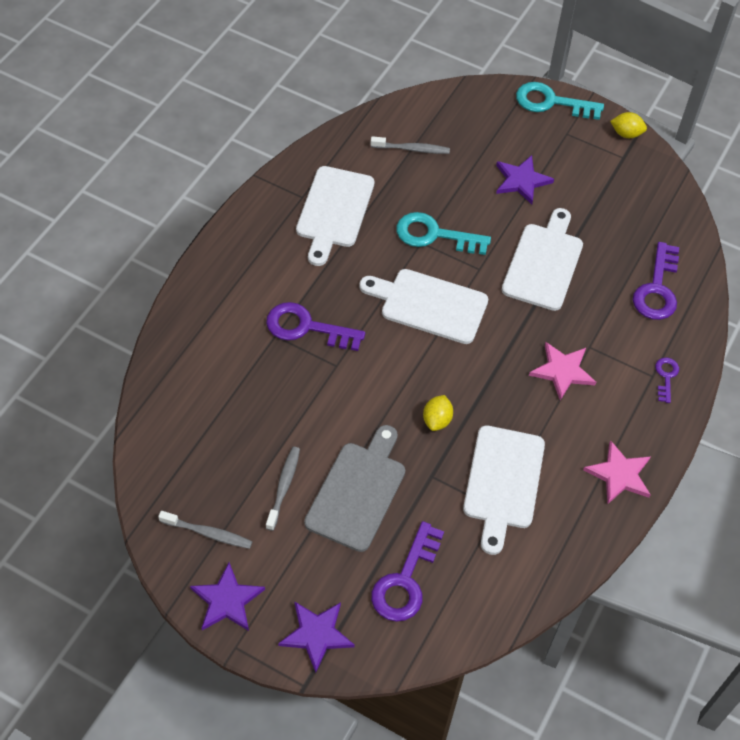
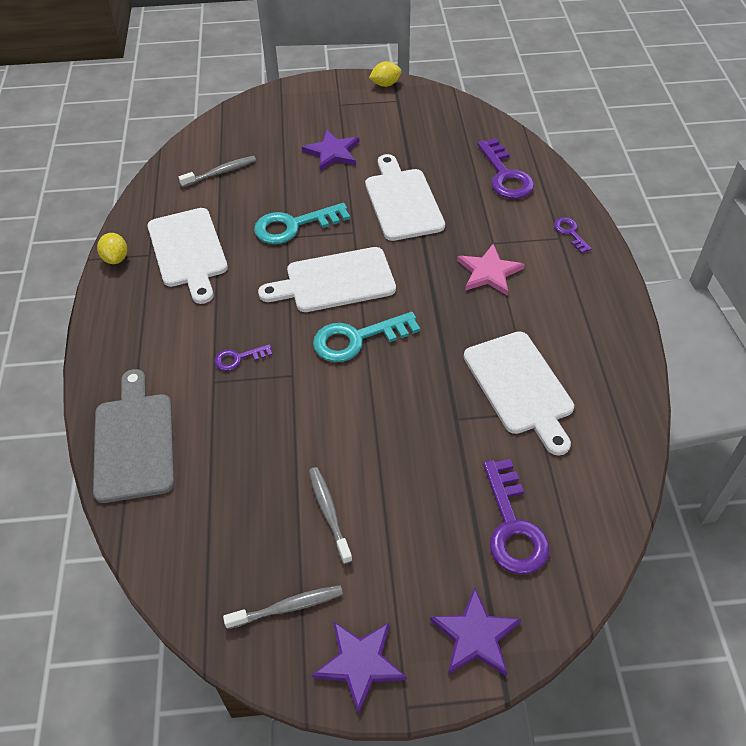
camera: 30 degrees left, 5 degrees down
(307, 327) = (238, 358): purple key -> purple key, size x0.53
(358, 492) = (402, 473): grey cutting board -> grey cutting board (134, 441)
(437, 420) = (420, 369): yellow lemon -> yellow lemon (116, 258)
(551, 102) = (309, 89): turquoise key -> turquoise key (357, 339)
(619, 474) = (604, 325): pink star -> none

